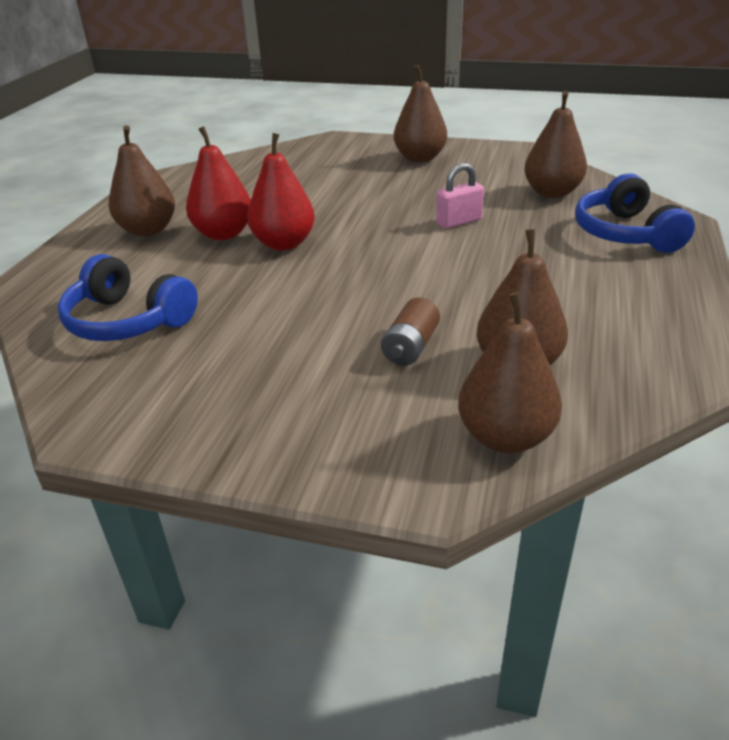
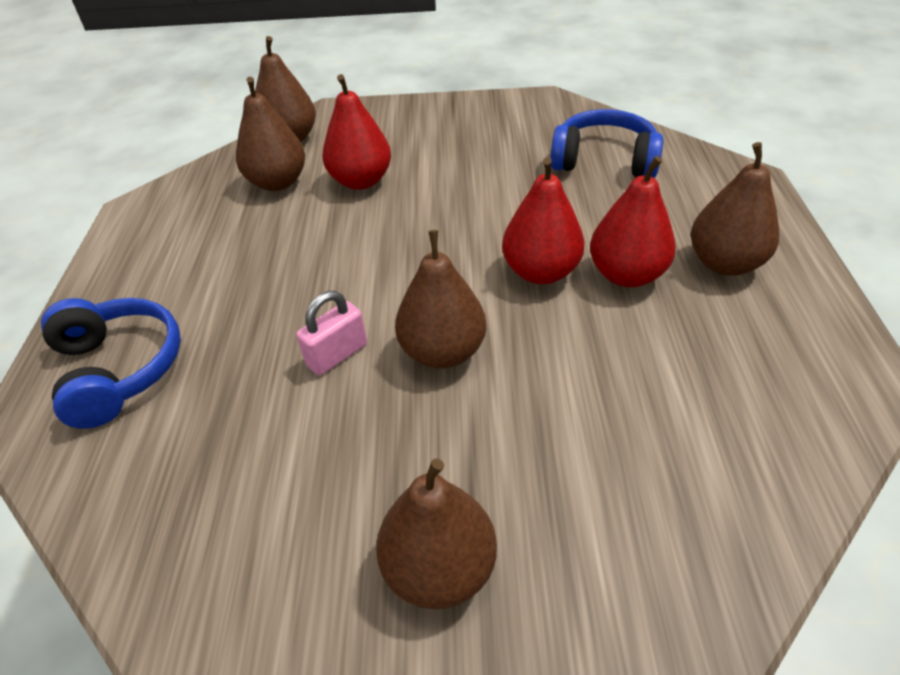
camera: 165 degrees right, 10 degrees up
(410, 347) = (361, 181): brown battery -> red pear
(552, 193) = (190, 464): brown pear -> brown pear (443, 351)

